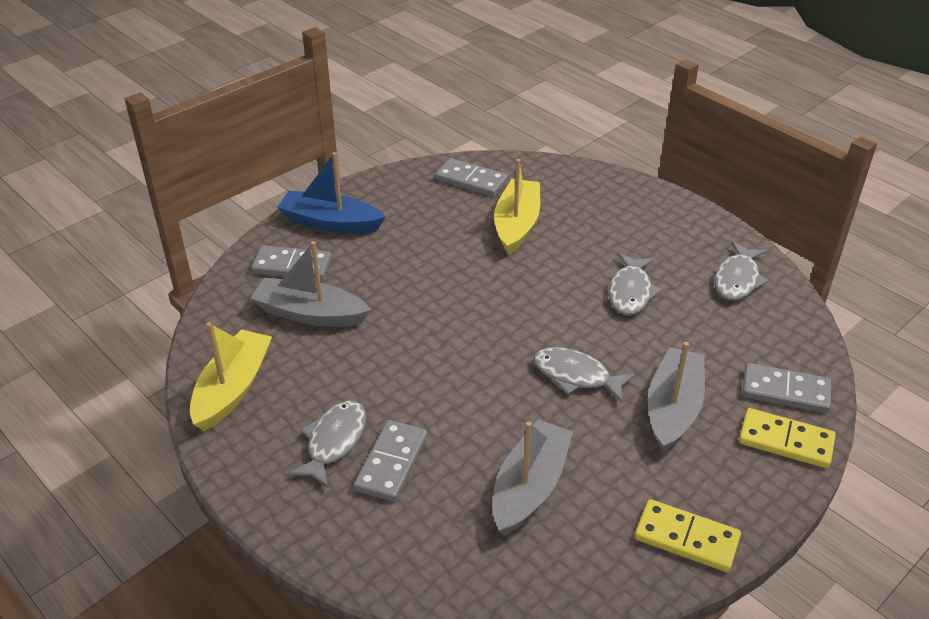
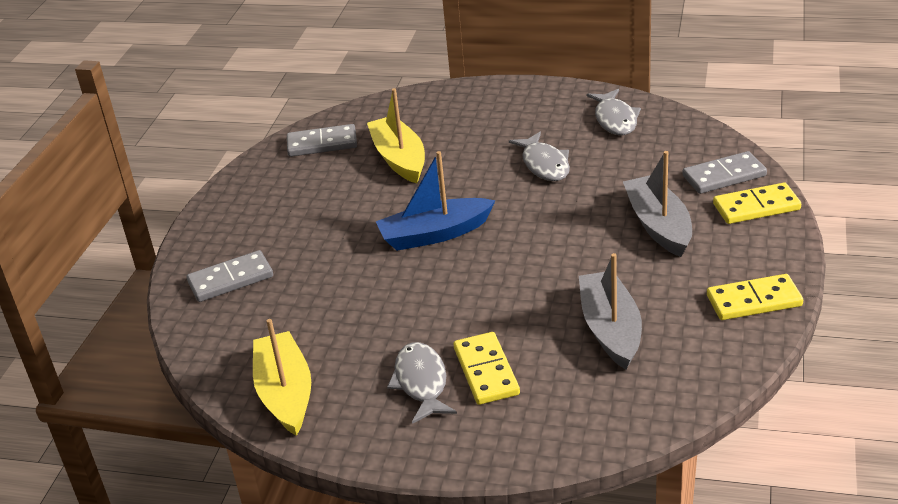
camera: 30 degrees left, 5 degrees down
(310, 314) = (291, 306): grey boat -> none
(330, 223) = (228, 231): blue boat -> blue boat (434, 234)
(391, 463) = (486, 371): grey domino -> yellow domino
(576, 376) = (565, 240): grey fish -> none

